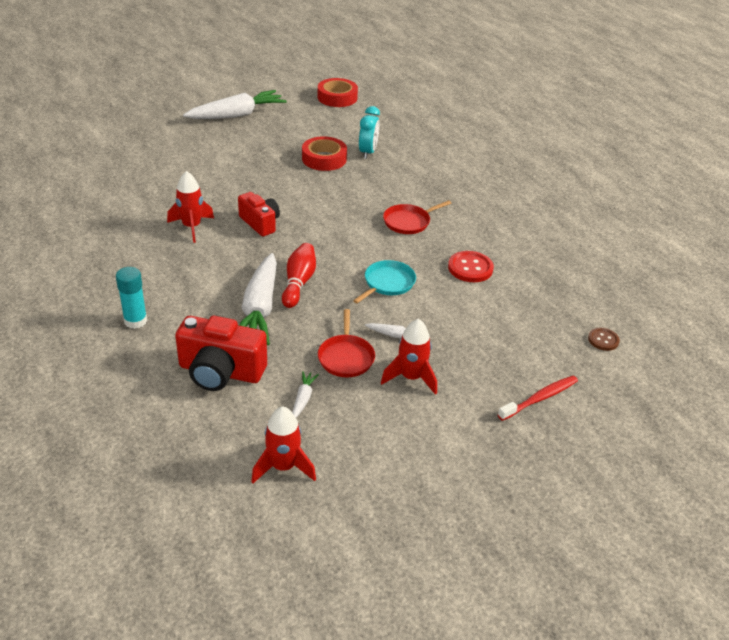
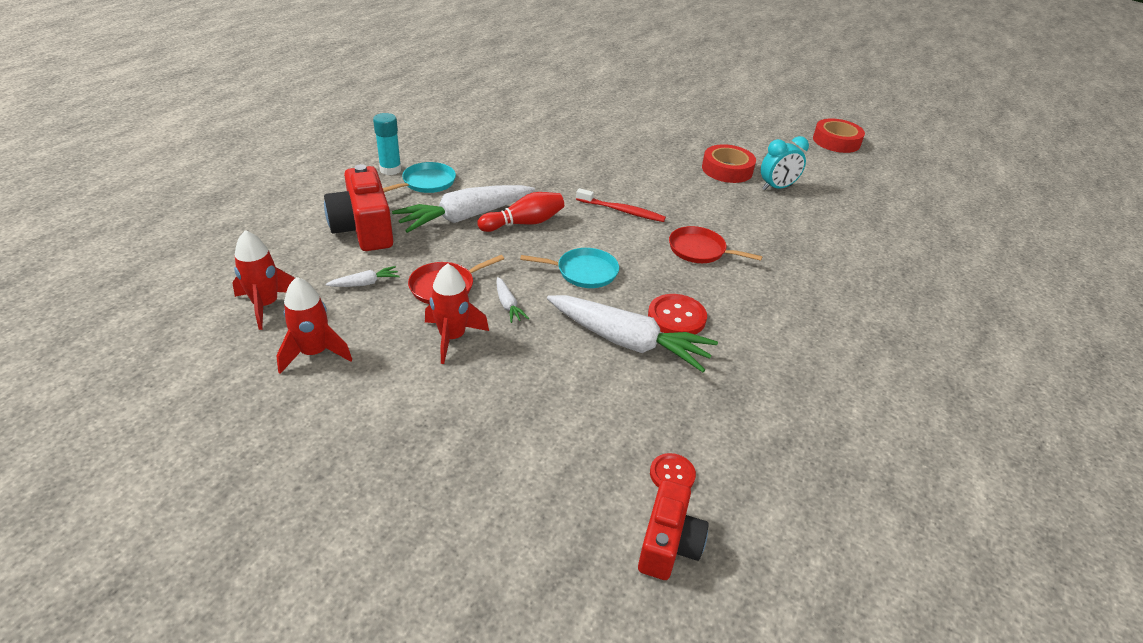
camera: 55 degrees right, 0 degrees up
(182, 309) = (426, 183): none -> turquoise pan
(192, 227) = (536, 148): red rocket -> red rocket (314, 353)
(237, 115) = (721, 109): white carrot -> white carrot (628, 342)
(260, 223) = (584, 174): red camera -> red camera (668, 544)
(539, 398) = (504, 449): red toothbrush -> red toothbrush (622, 211)
(603, 340) = (672, 474): brown button -> red button

